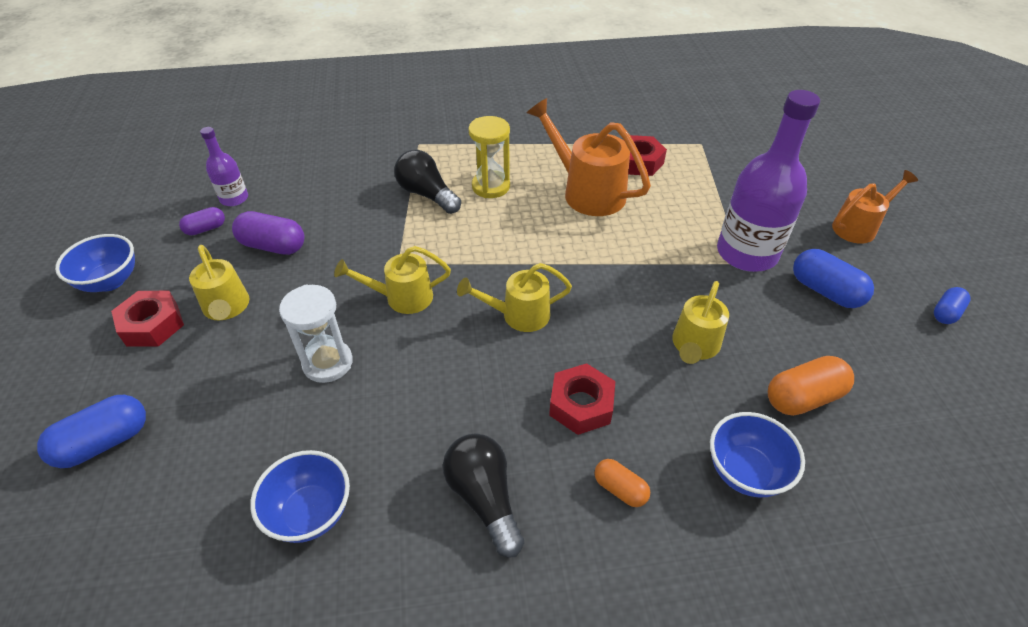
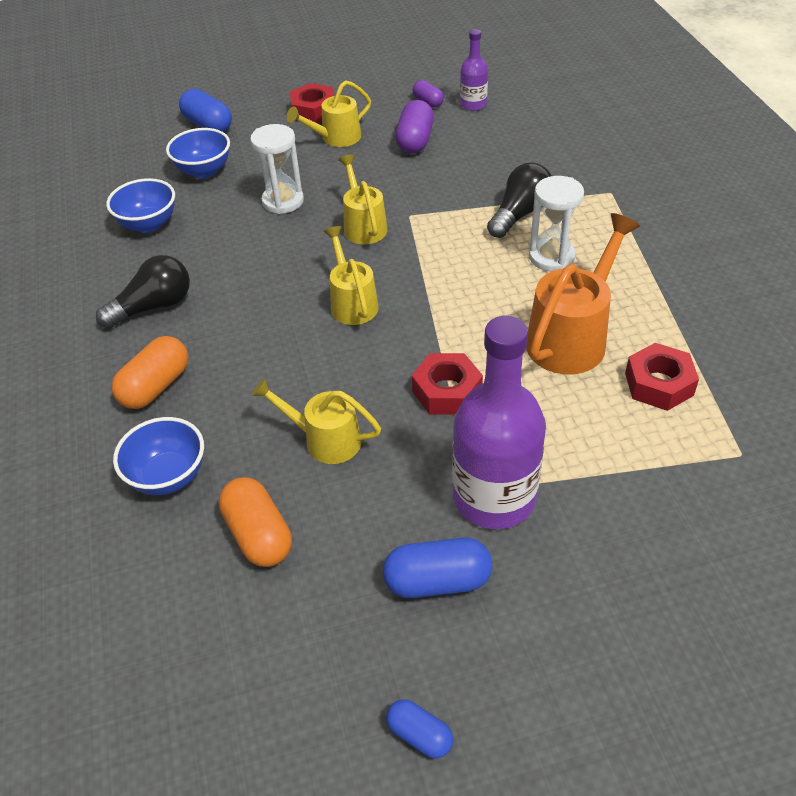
camera: 85 degrees right, 0 degrees up
(110, 281) = (356, 79): blue bowl -> blue bowl (204, 171)
(491, 186) = (551, 257): yellow hourglass -> white hourglass
(581, 405) = (244, 355): red nut -> red nut (447, 391)
(620, 489) = (156, 386): orange capsule -> orange capsule, size x1.67
(825, 291) = (437, 581): blue capsule -> blue capsule turned 45 degrees clockwise
(859, 227) = (595, 649): orange watering can -> none

